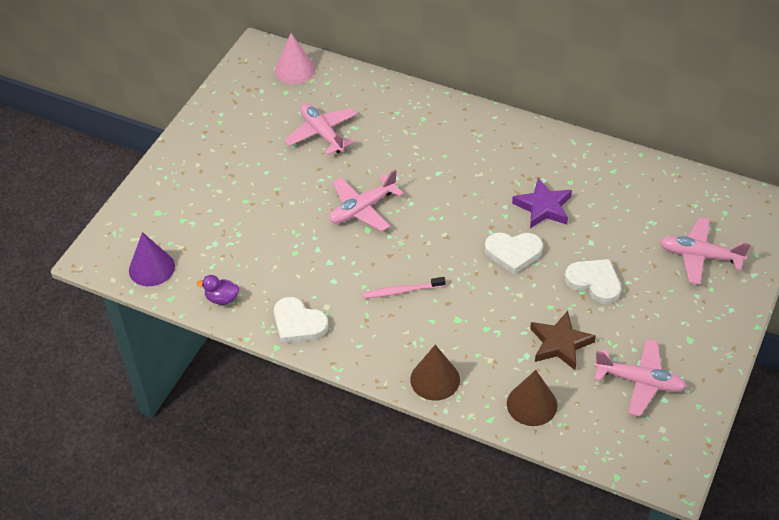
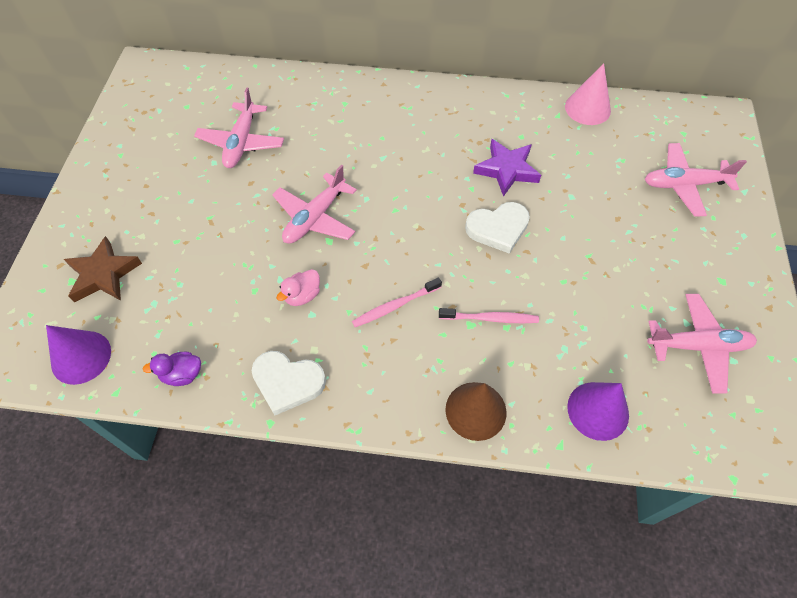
camera: 20 degrees left, 10 degrees up
(295, 70) = (189, 80): pink cone -> pink cone (587, 108)
(322, 133) = (241, 142): pink plane -> pink plane turned 120 degrees counterclockwise
(331, 265) = (302, 295): none -> pink duck
(476, 319) = (490, 318): none -> pink toothbrush
(532, 404) = (598, 410): brown cone -> purple cone
(560, 344) = (594, 323): brown star -> brown star (103, 274)
(594, 282) = (596, 241): white heart -> none

